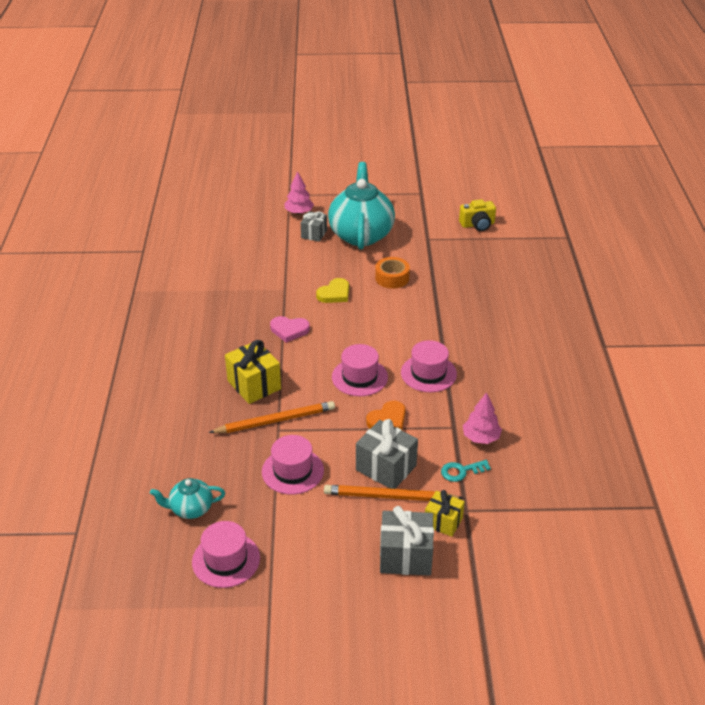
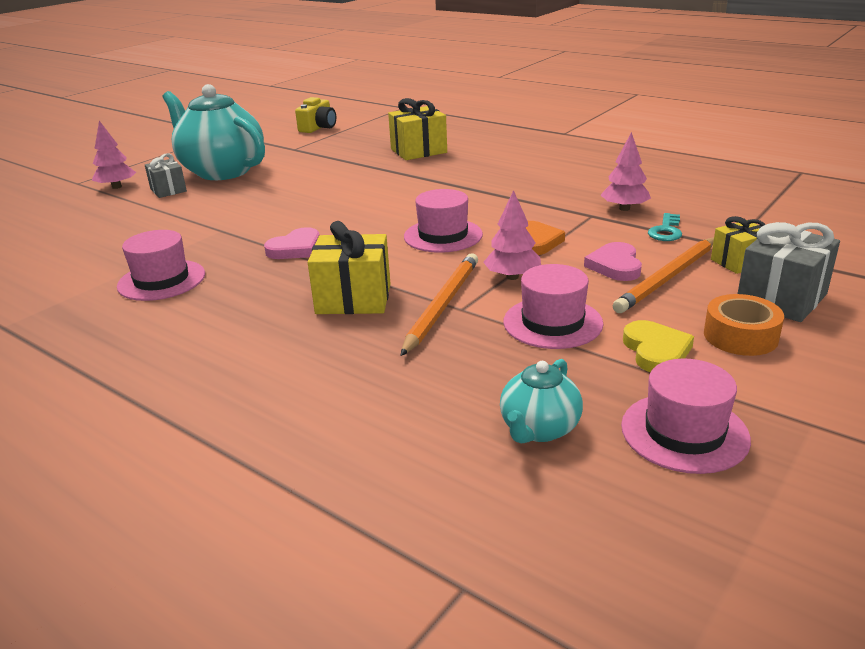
camera: 50 degrees left, 10 degrees down
(332, 431) = (512, 277): none -> pink tree
(334, 294) = (284, 208): yellow heart -> yellow heart (656, 351)
(386, 468) = (615, 266): grey gift -> pink heart
(392, 278) = (317, 177): orange tape -> orange tape (740, 336)
(428, 373) = (492, 203): pink hat -> pink hat (161, 280)
(485, 294) = (418, 151): none -> yellow gift

